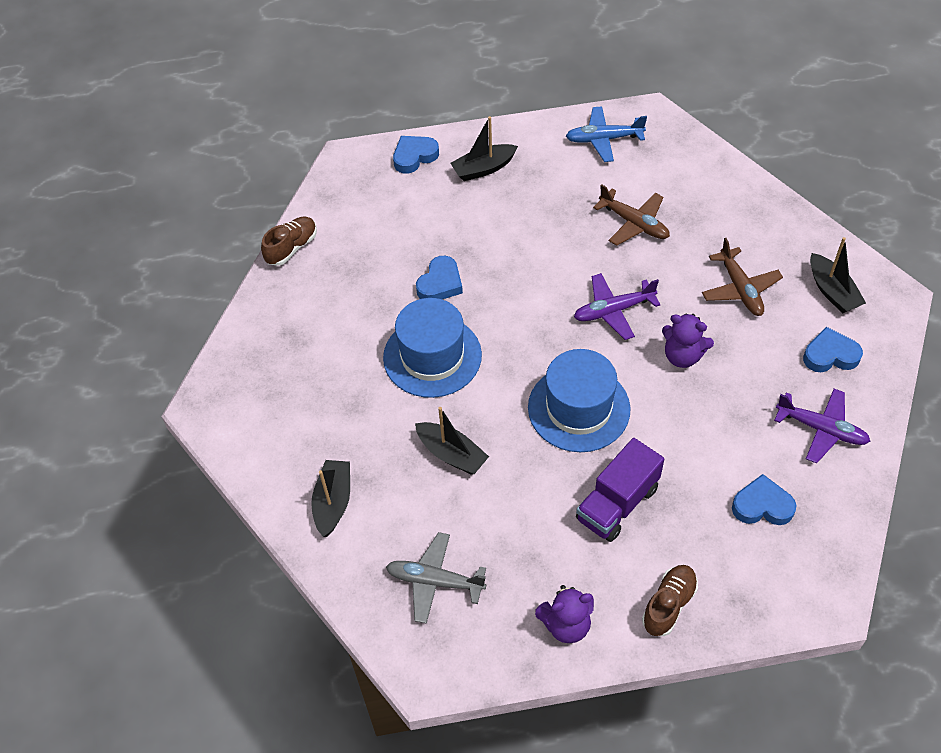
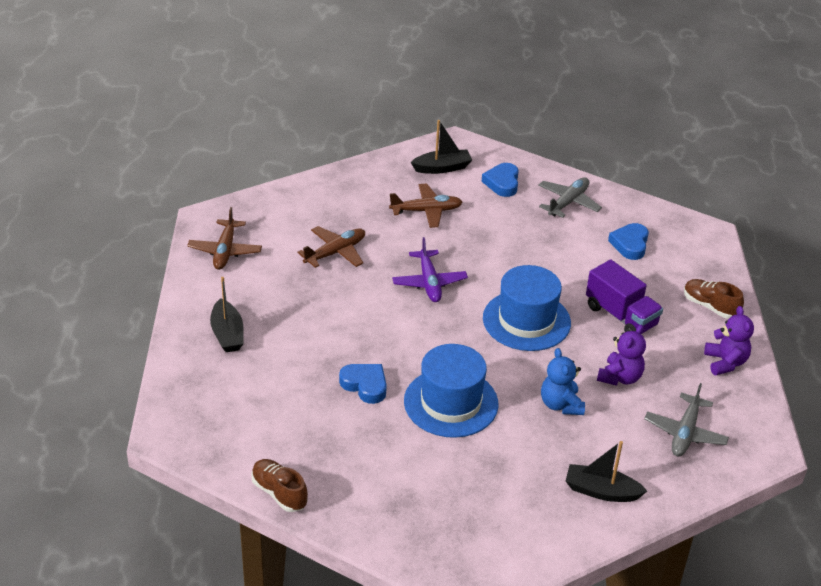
camera: 85 degrees left, 15 degrees down
(414, 156) = (187, 381): blue heart -> none
(451, 454) = (560, 405): black boat -> blue teddy bear
(603, 139) = (225, 251): blue plane -> brown plane
(682, 356) = (486, 254): purple teddy bear -> purple teddy bear (620, 377)
(821, 429) = (568, 202): purple plane -> grey plane

